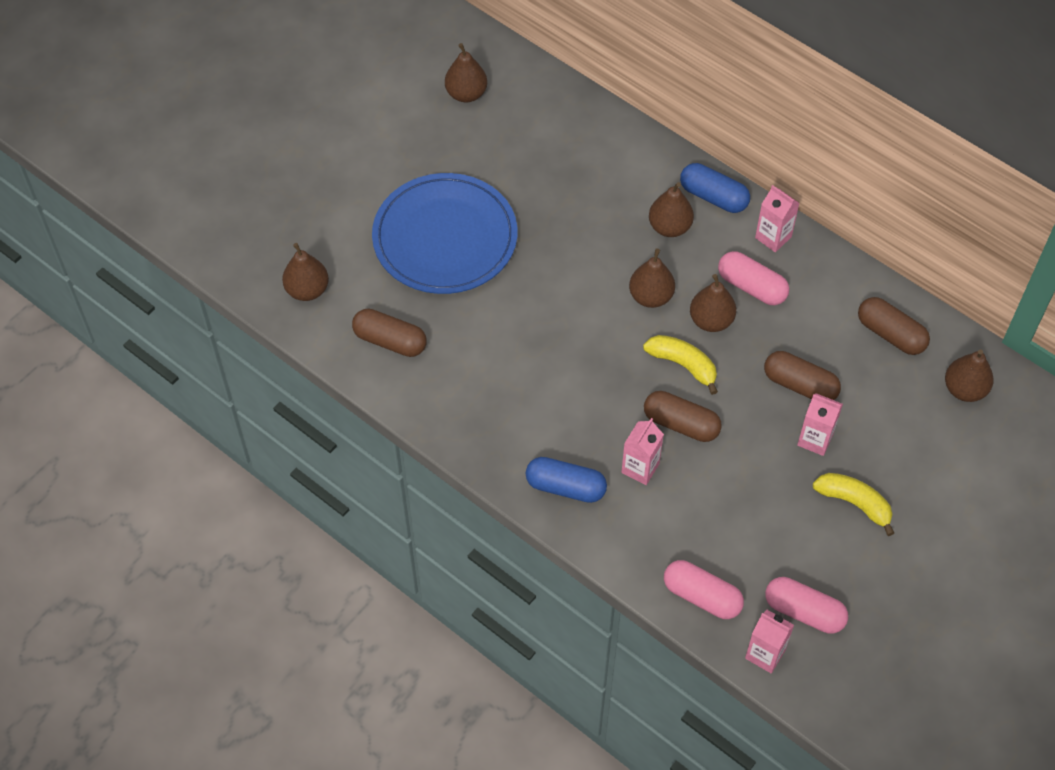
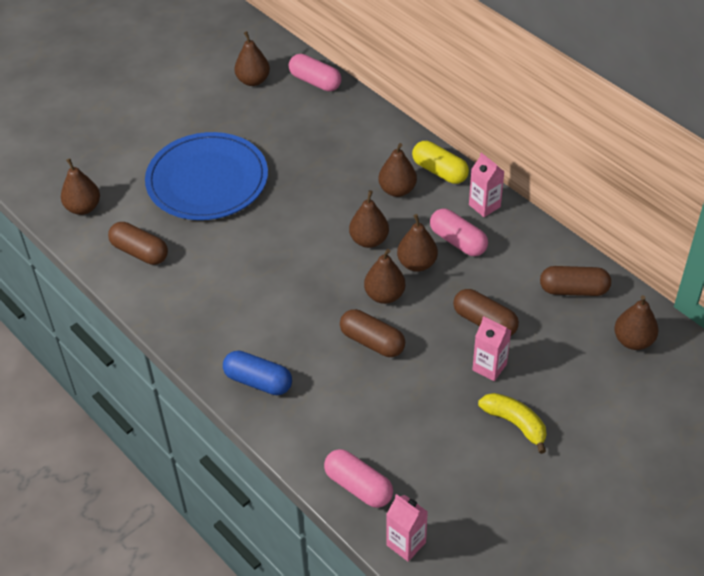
camera: 10 degrees right, 10 degrees down
(640, 468) = (328, 373): pink carton -> none
(683, 365) = (384, 295): yellow banana -> brown pear
(713, 197) = (439, 171): blue capsule -> yellow capsule
(804, 611) = (450, 511): pink capsule -> pink capsule (315, 81)
(890, 334) = (573, 290): brown capsule -> brown capsule turned 45 degrees counterclockwise

